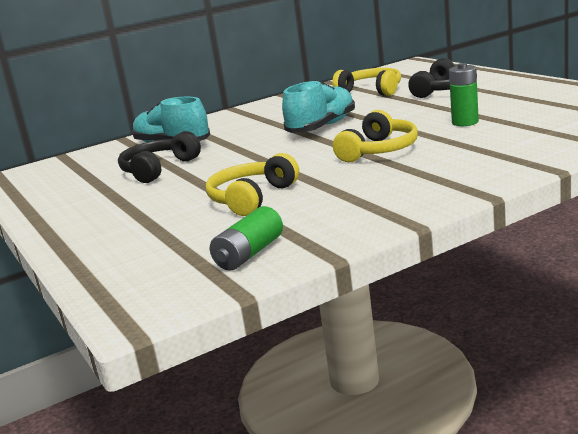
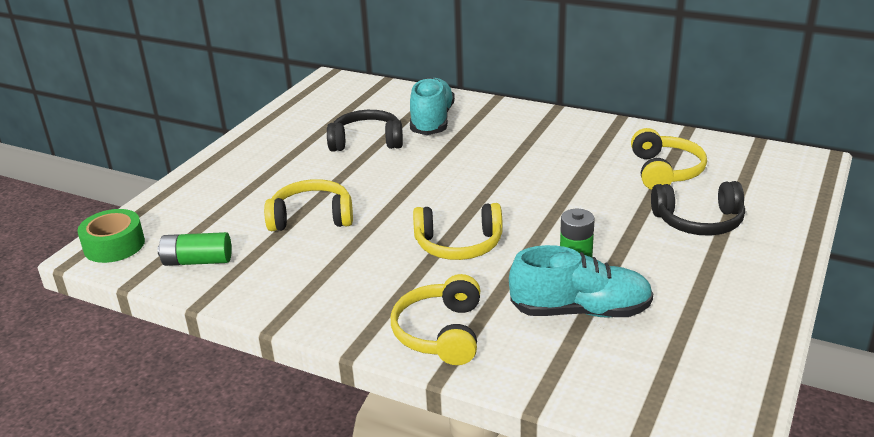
camera: 55 degrees right, 10 degrees up
(142, 300) = (114, 245): none -> green tape
(322, 127) = (518, 185): turquoise shoe -> turquoise shoe (580, 311)
(495, 165) = (441, 333): none -> yellow headphones

